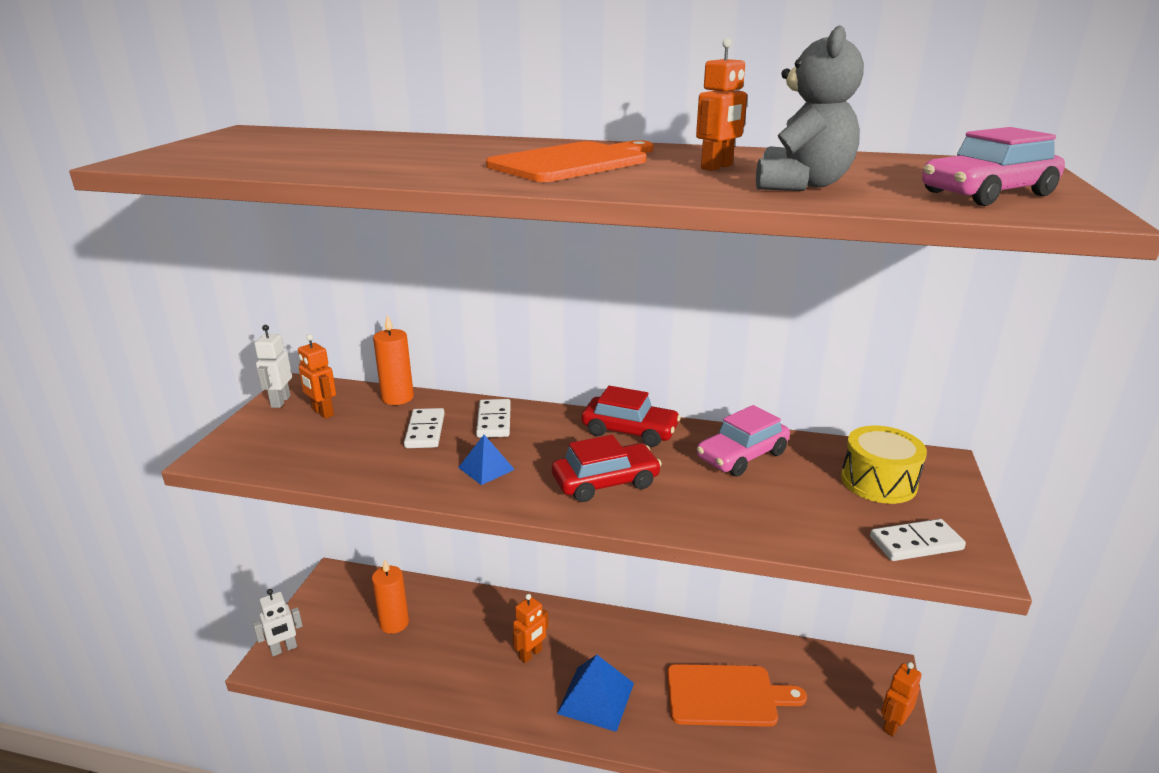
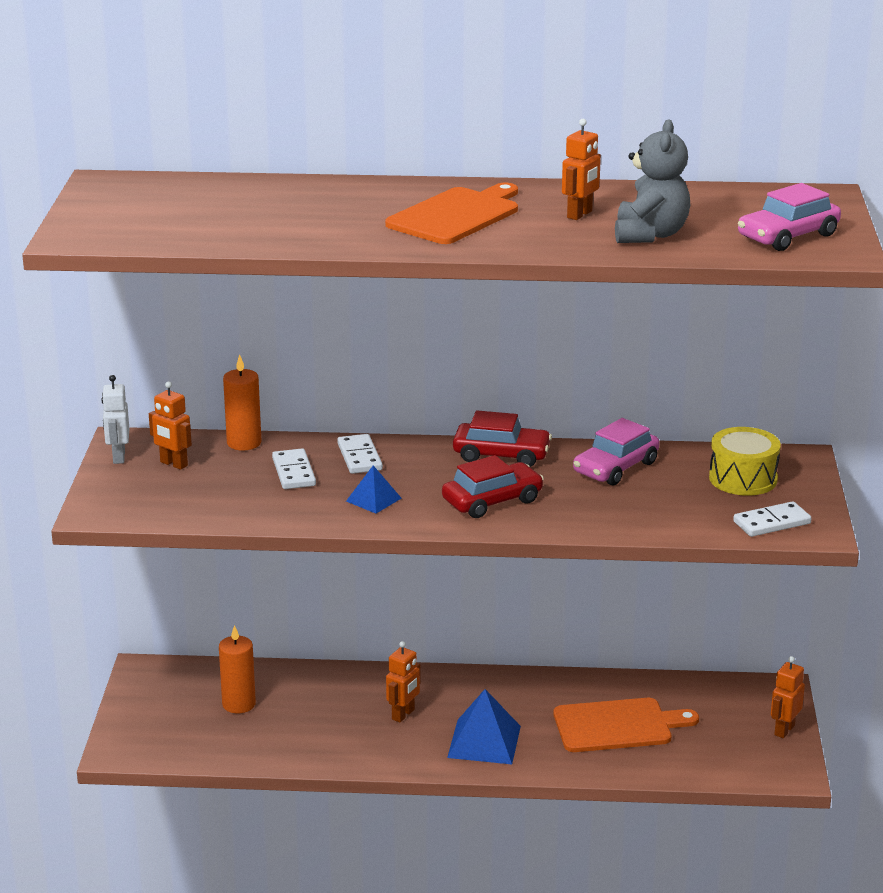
camera: 10 degrees left, 0 degrees up
(284, 649) = (126, 739): white robot -> none

